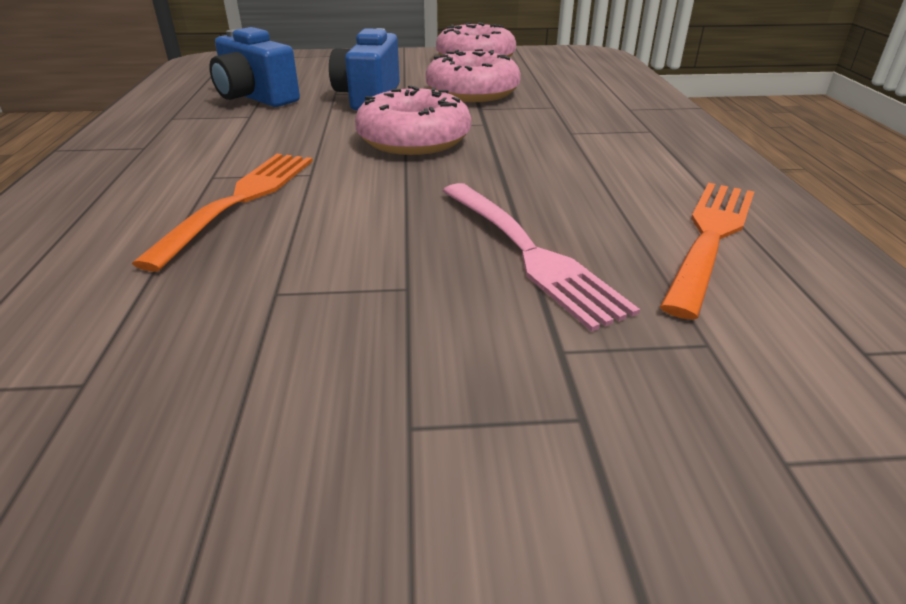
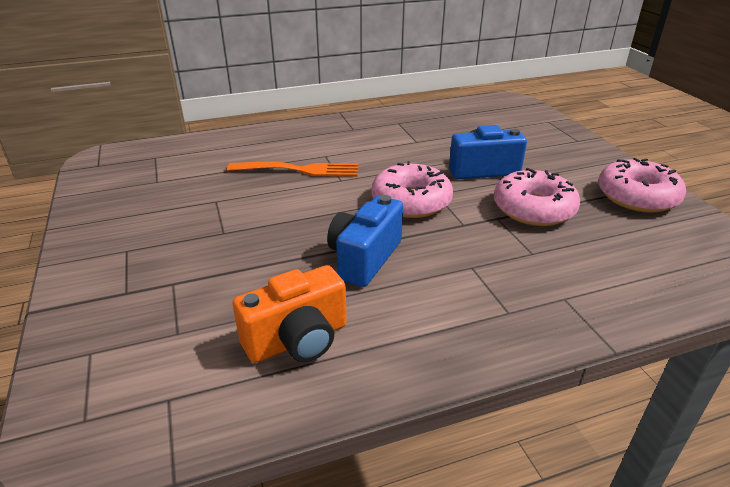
camera: 75 degrees right, 0 degrees up
(255, 97) = (449, 135): blue camera -> blue camera (364, 258)
(527, 252) = (264, 264): pink fork -> none
(710, 239) = (298, 340): orange fork -> orange camera

